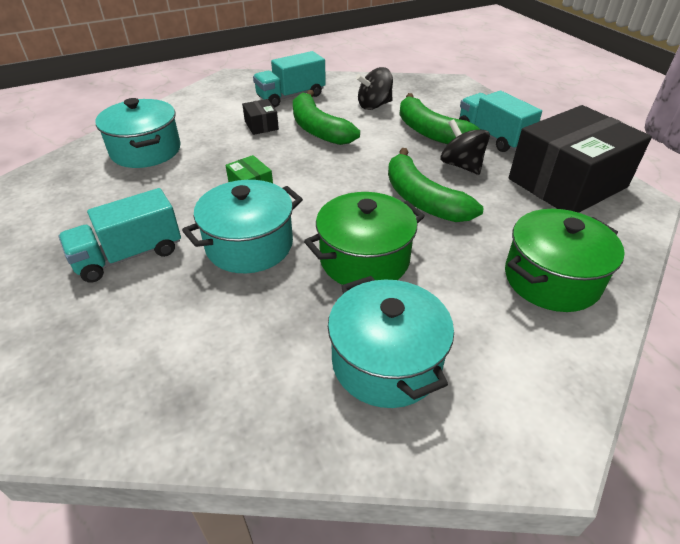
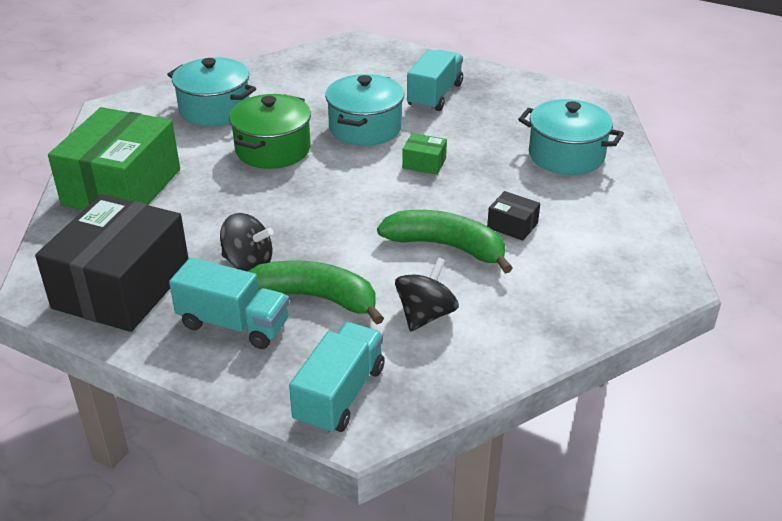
camera: 145 degrees right, 5 degrees down
(291, 96) = (546, 283): turquoise truck -> turquoise truck (340, 395)
(422, 200) = (263, 210): green banana -> none
(551, 279) = (122, 187): green pot -> green box

